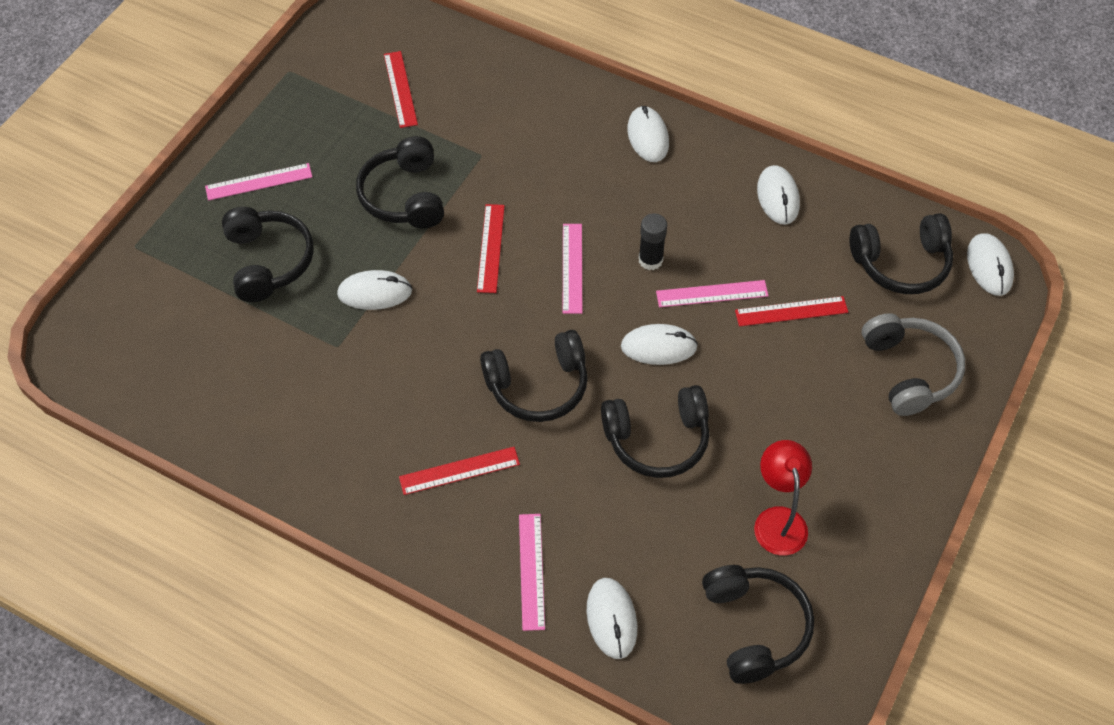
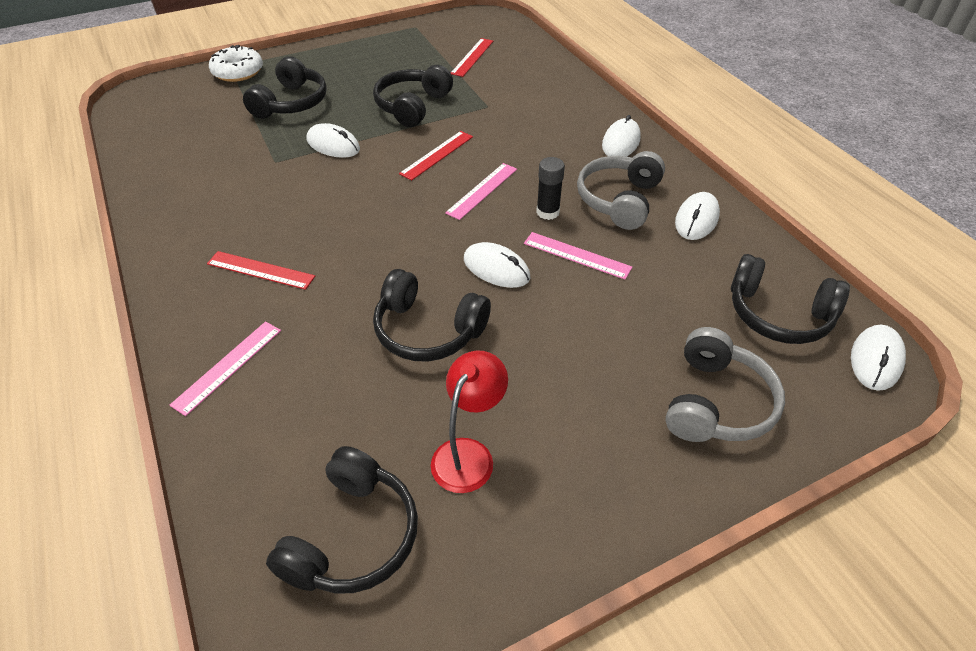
camera: 35 degrees right, 10 degrees down
(154, 249) = (238, 72): none -> white donut
(259, 182) = (334, 66): pink ruler -> none
(538, 386) = (377, 247): black headphones -> none
(611, 619) = (243, 443): white mouse -> none
(699, 211) = (619, 200): none -> grey headphones
(791, 311) = (636, 299): red ruler -> none

